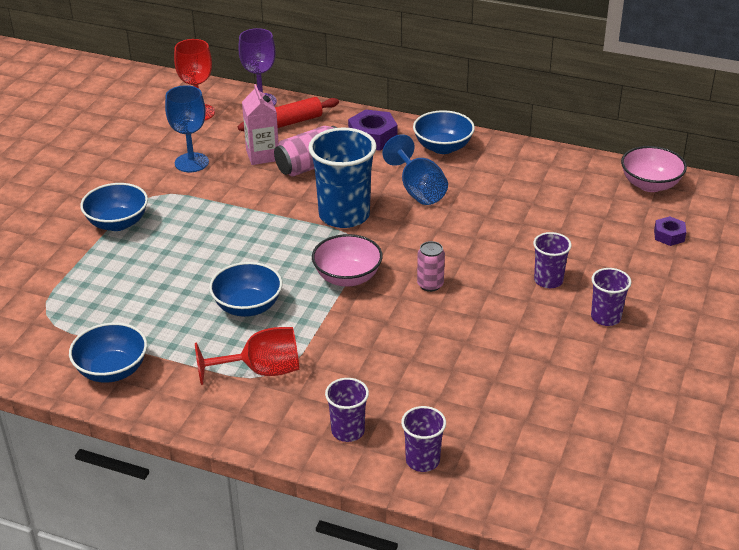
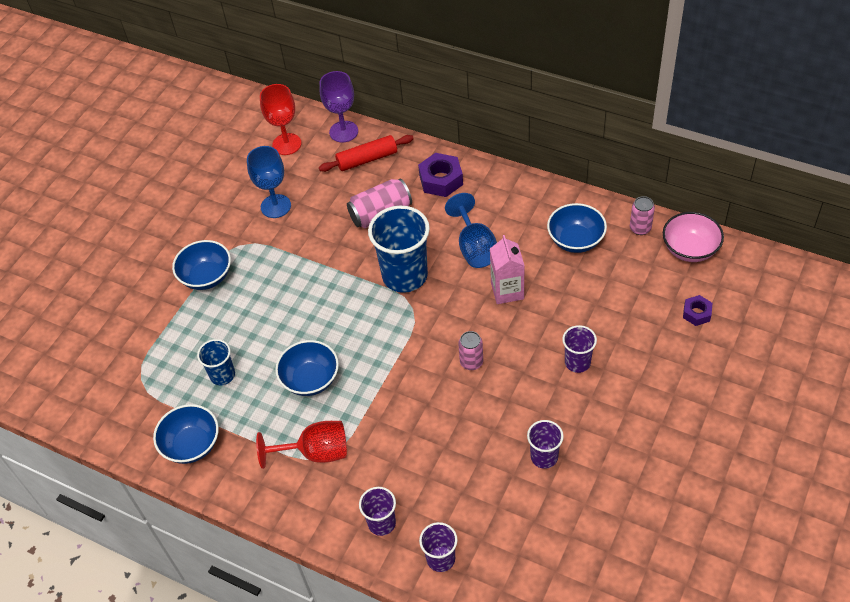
camera: 10 degrees right, 15 degrees up
(144, 307) = (222, 375): none -> blue cup
(262, 155) = (339, 199): pink carton -> pink carton (507, 291)
(347, 277) = (400, 350): pink bowl -> none
(443, 147) = (504, 195): blue bowl -> blue bowl (575, 240)
(594, 169) = (640, 228): none -> pink can
(606, 317) = (622, 408): purple cup -> purple cup (544, 457)

